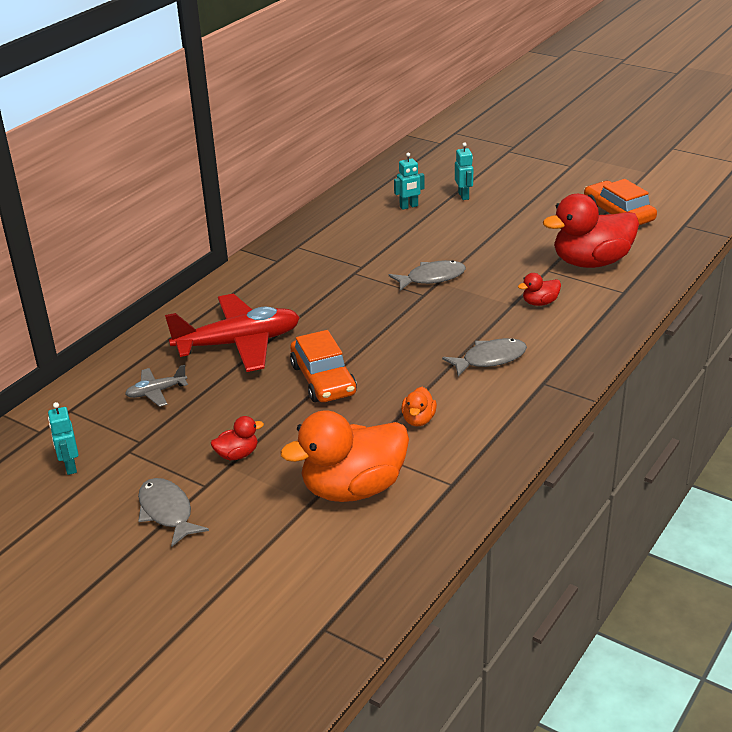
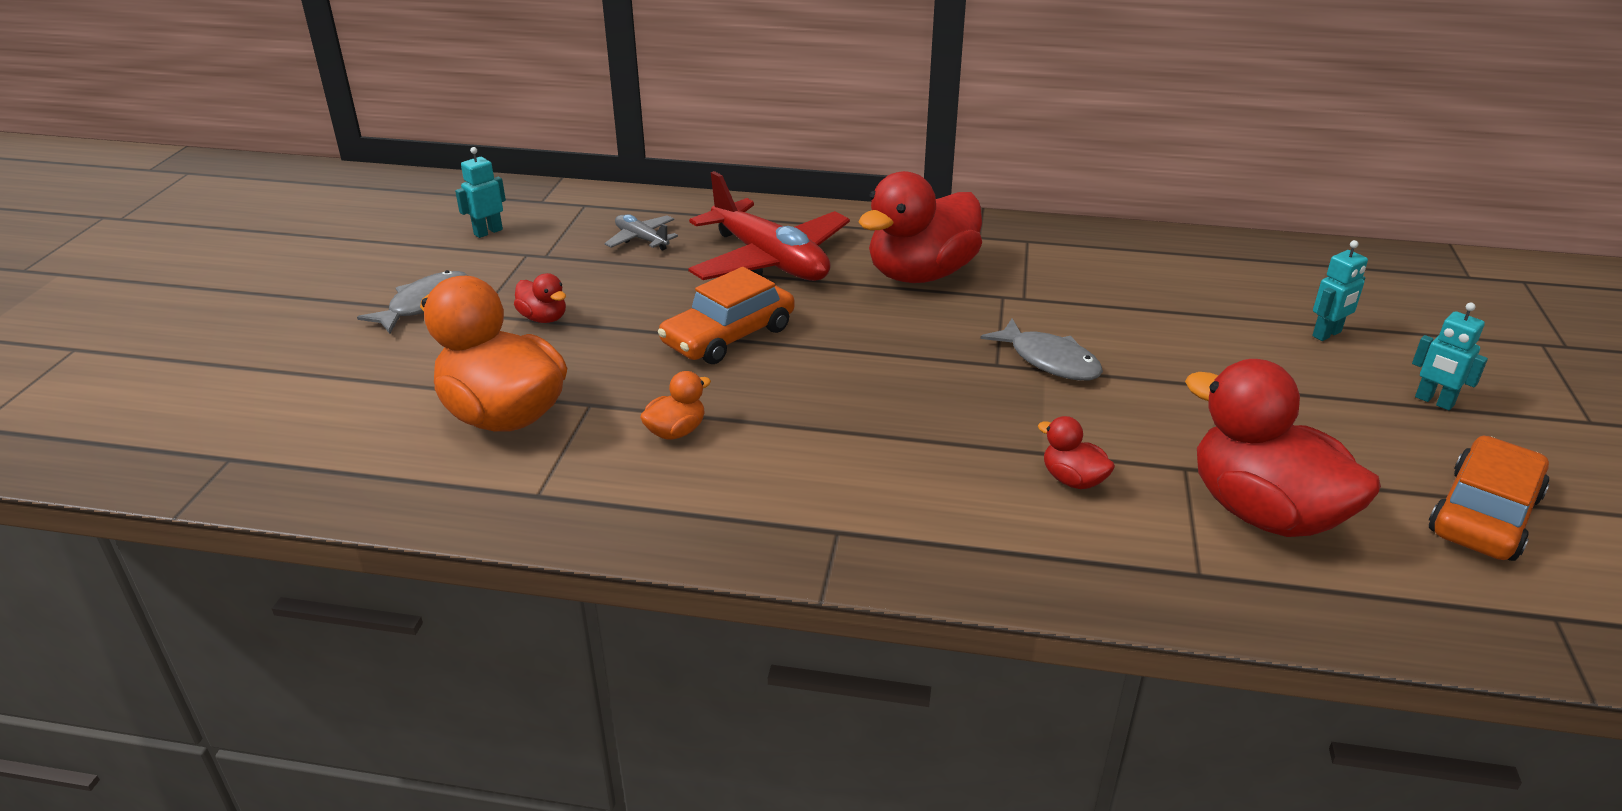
camera: 65 degrees right, 0 degrees up
(306, 292) = (921, 274): none -> red duck
(409, 206) = (1232, 295): turquoise robot -> turquoise robot (1434, 401)
(418, 420) = (676, 431): orange duck -> orange duck turned 150 degrees clockwise
(490, 359) = (868, 462): grey fish -> none

